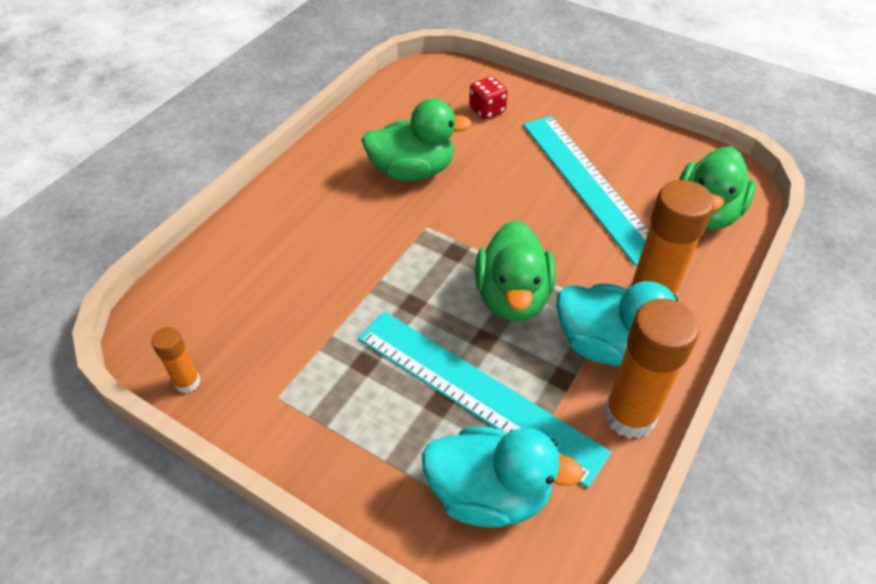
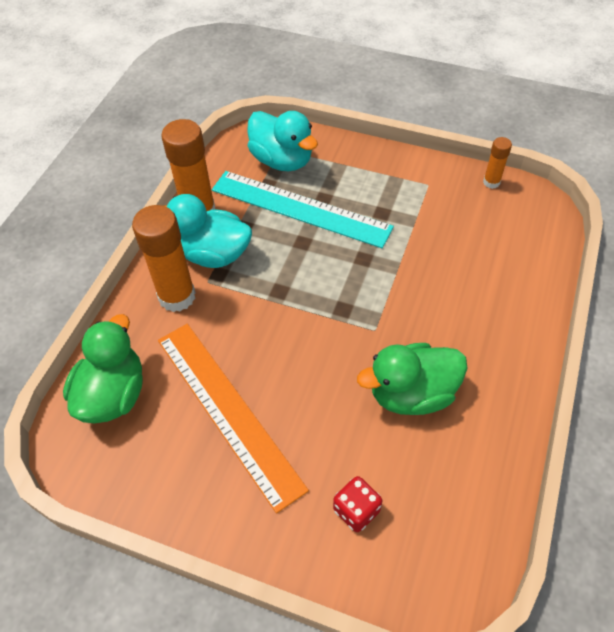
camera: 170 degrees right, 5 degrees up
(489, 493) = (282, 160): turquoise duck -> turquoise duck turned 135 degrees counterclockwise
(512, 297) = (287, 278): green duck -> none
(588, 184) = (228, 410): turquoise ruler -> orange ruler

